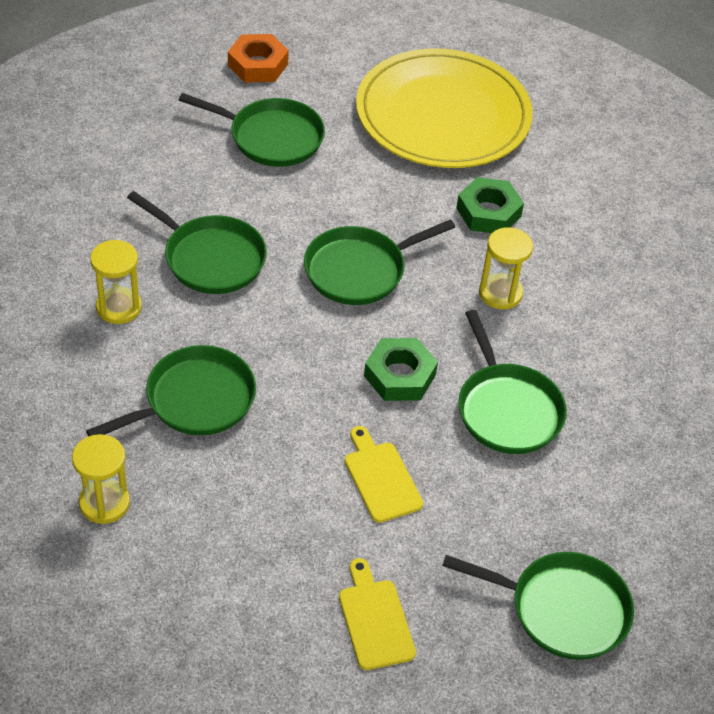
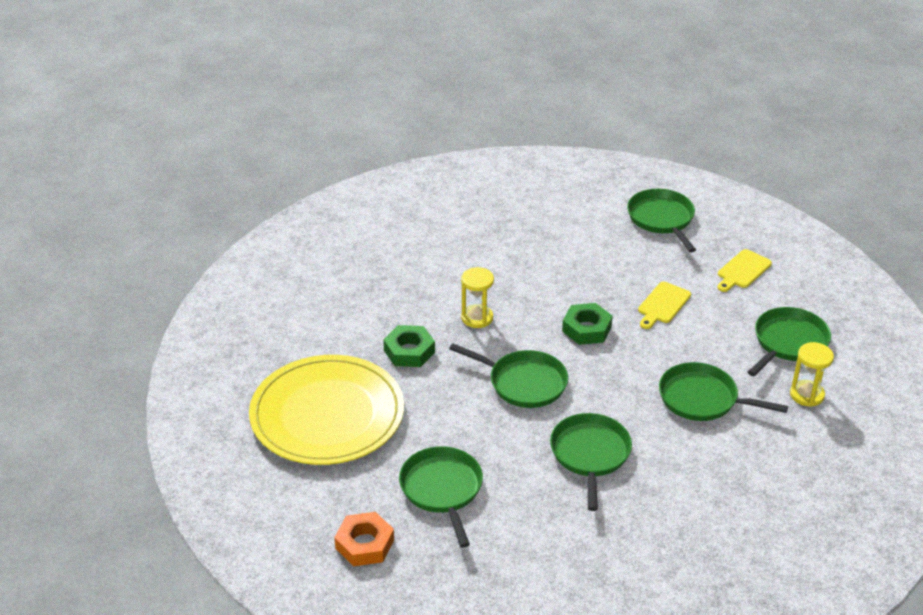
camera: 120 degrees left, 10 degrees down
(118, 307) = (678, 473): yellow hourglass -> none
(507, 410) = (563, 281): green pan -> green pan (788, 342)

